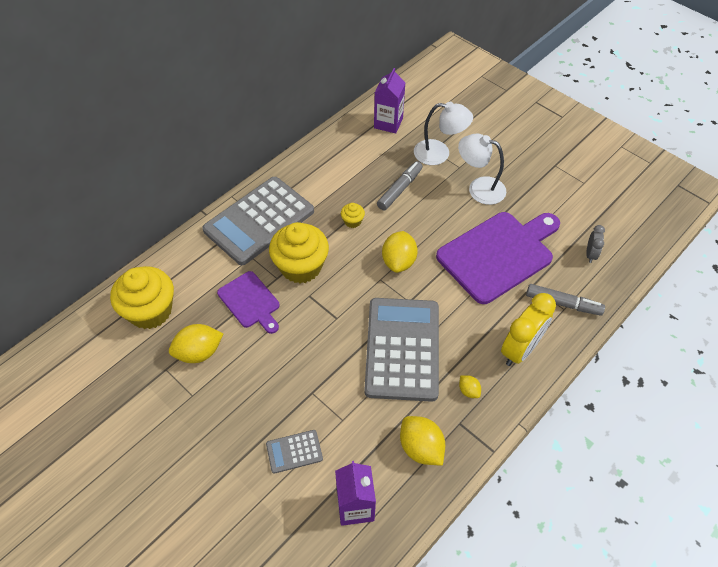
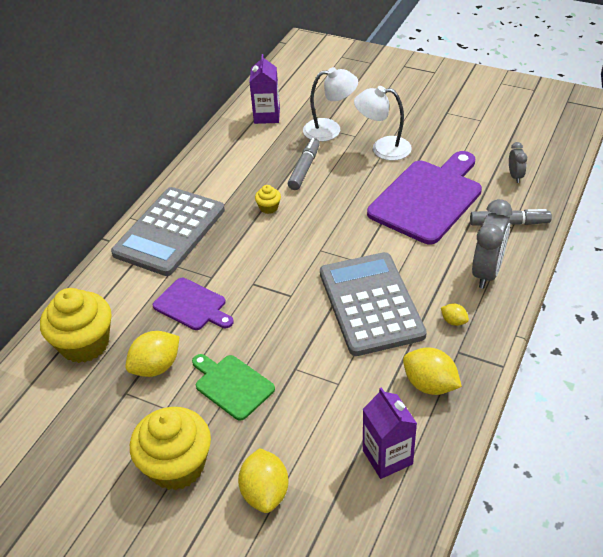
camera: 15 degrees left, 10 degrees down
(253, 391) = (232, 385): none -> green cutting board
(294, 451) = (300, 427): grey calculator -> none
(301, 267) = (232, 260): yellow cupcake -> yellow cupcake (177, 465)
(398, 261) = (332, 230): yellow lemon -> yellow lemon (265, 492)
(520, 349) = (487, 272): yellow clock -> grey clock

